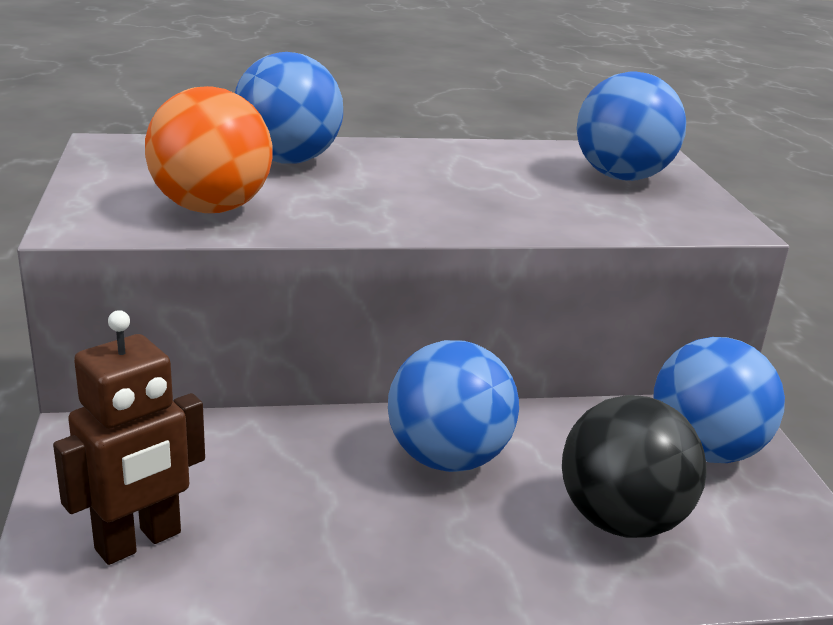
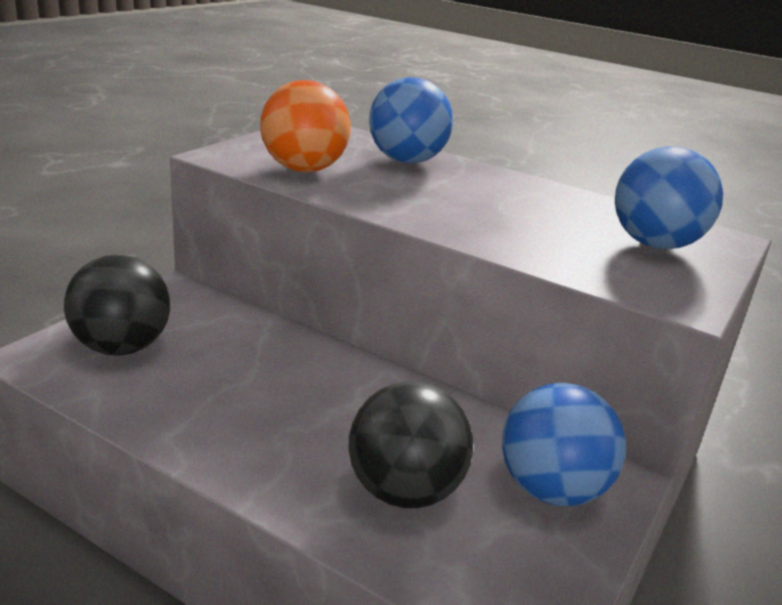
camera: 40 degrees right, 0 degrees up
(139, 542) = (121, 347): brown robot -> black ball
(447, 458) = (348, 395): blue ball -> none

